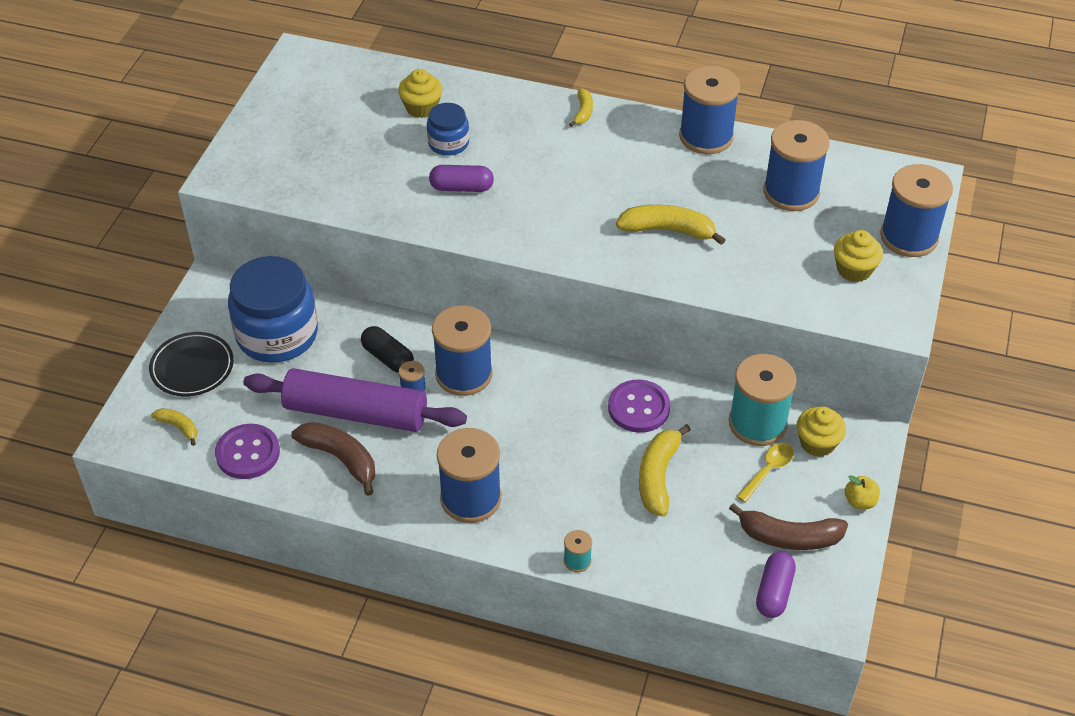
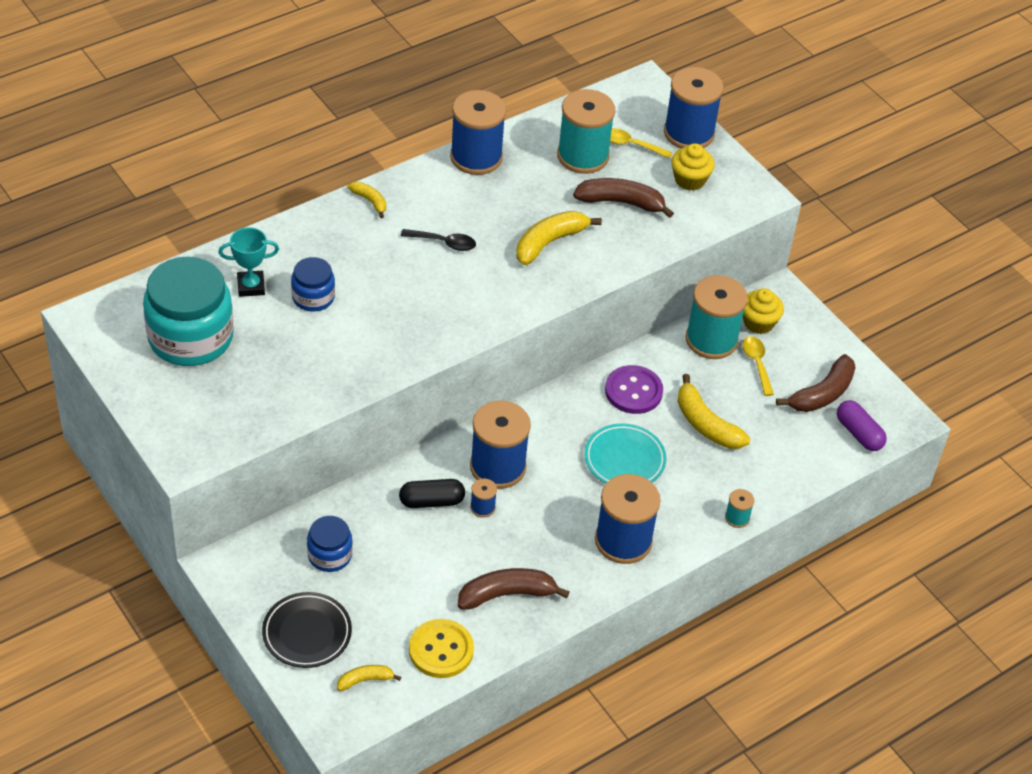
camera: 55 degrees left, 0 degrees up
(248, 453) = (441, 650): purple button -> yellow button
(277, 334) = (330, 555): blue jar -> blue jar, size x0.51
(338, 110) = (190, 337): none -> turquoise jar
(356, 413) = (469, 556): purple rolling pin -> none
(421, 108) = (251, 286): yellow cupcake -> turquoise trophy
(461, 188) = (374, 322): purple capsule -> none
(558, 447) = (624, 459): none -> turquoise plate
(590, 174) = (444, 243): none -> black spoon
(769, 244) = (621, 202): none -> brown banana
(791, 192) = (583, 156): blue spool -> turquoise spool
(844, 211) = (631, 145): none -> yellow spoon
(860, 501) = (827, 338): yellow apple -> none

